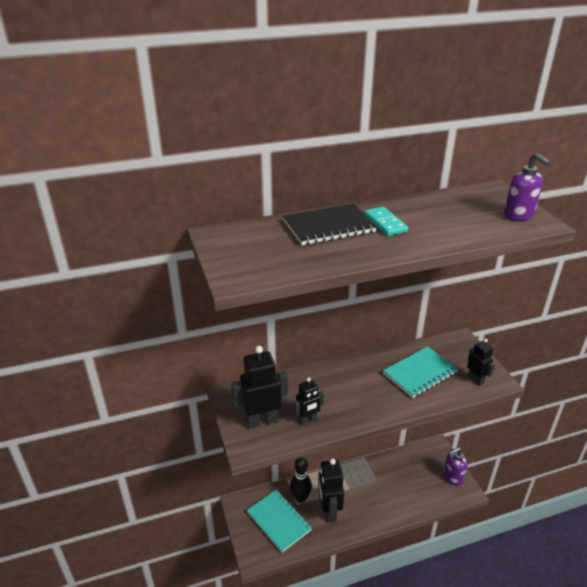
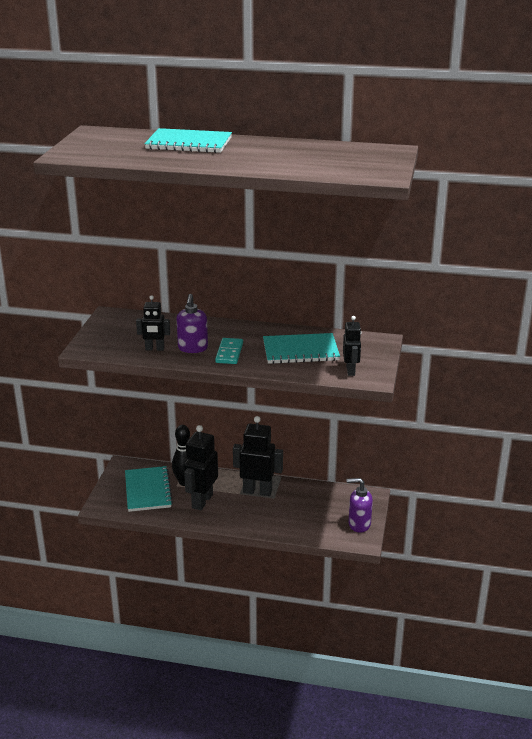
camera: 30 degrees right, 5 degrees down
(262, 421) = (116, 338): black robot -> black robot (257, 491)
(329, 227) = (189, 143): black notebook -> turquoise notebook
(385, 223) = (239, 150): turquoise domino -> turquoise domino (229, 353)
(519, 215) = (375, 168): purple soap dispenser -> purple soap dispenser (193, 348)

